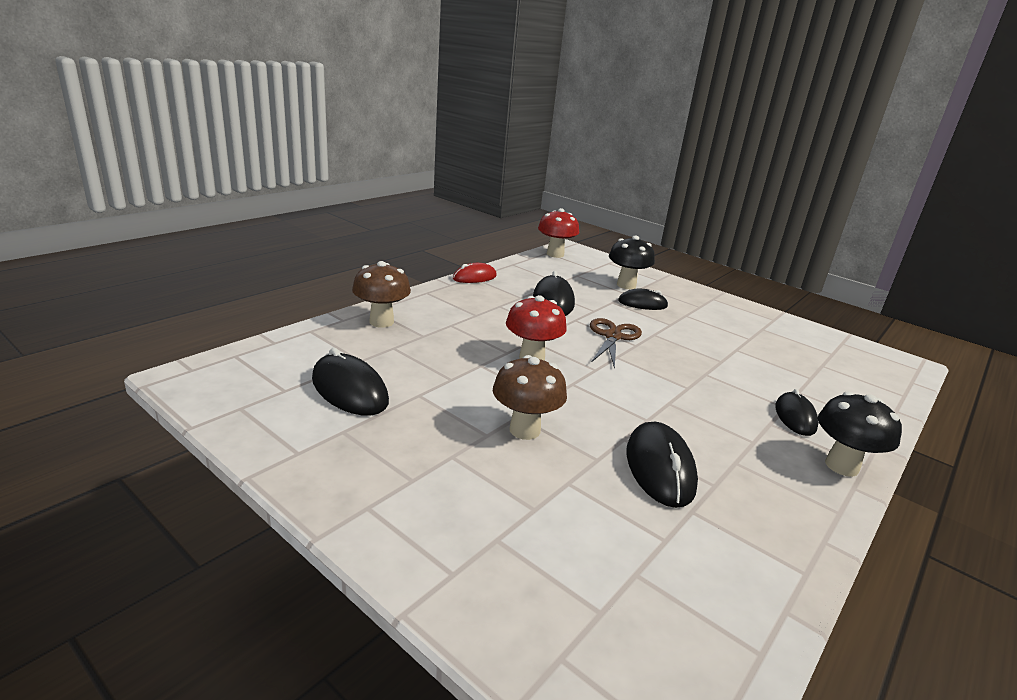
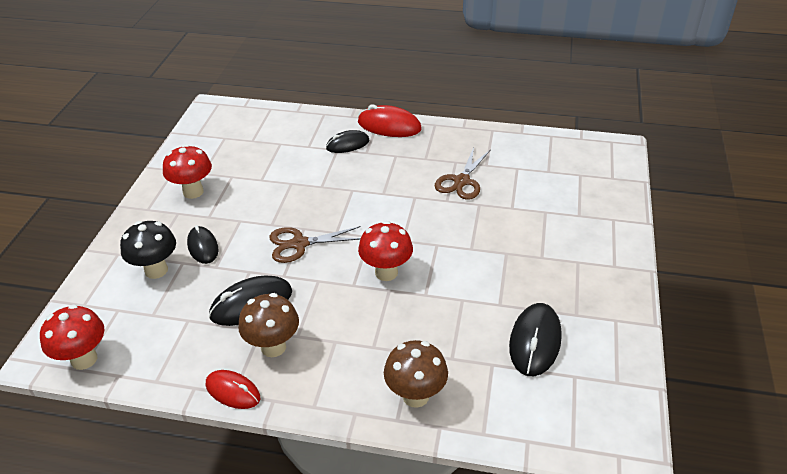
camera: 115 degrees left, 15 degrees up
(524, 430) = (483, 240): brown mushroom -> brown mushroom (273, 347)
(659, 468) = (462, 181): black mouse -> brown scissors
(730, 318) = (193, 192): none -> red mushroom
(841, 466) = (389, 126): black mushroom -> red mouse

